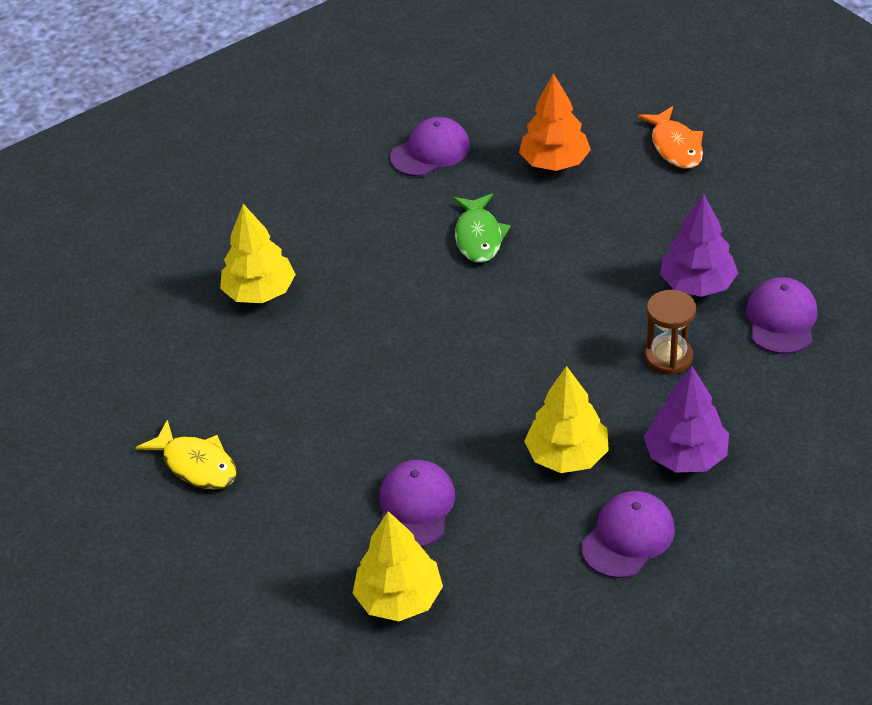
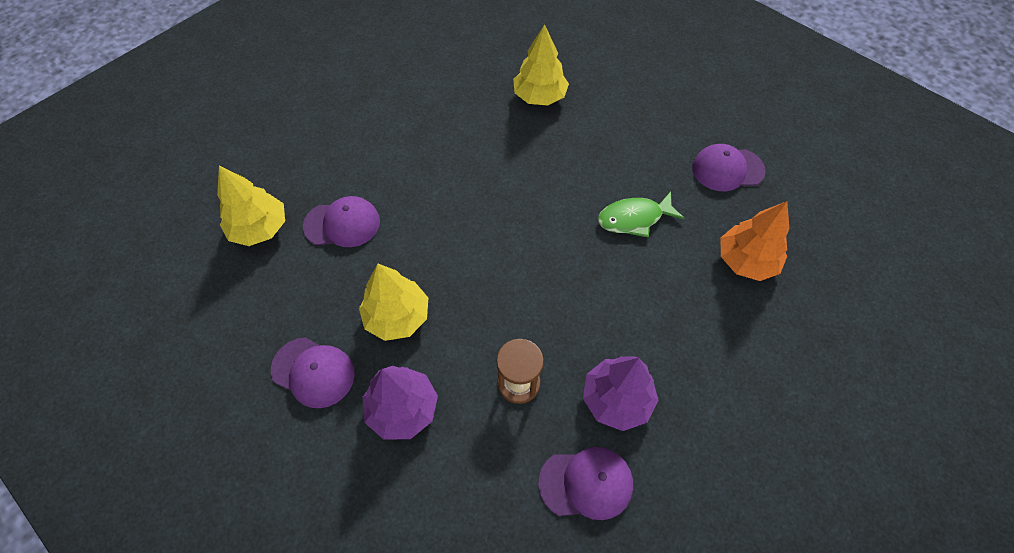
camera: 75 degrees right, 15 degrees up
(196, 465) = (375, 98): yellow fish -> none
(430, 151) = (727, 169): purple cap -> purple cap turned 135 degrees clockwise
(675, 146) = (807, 360): orange fish -> none

